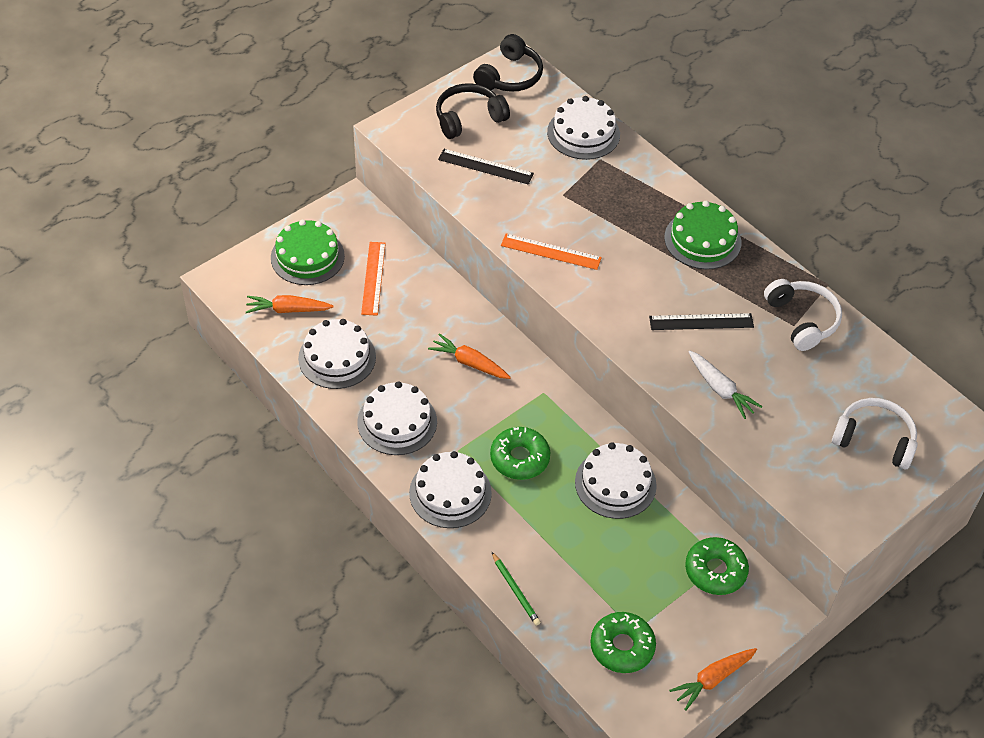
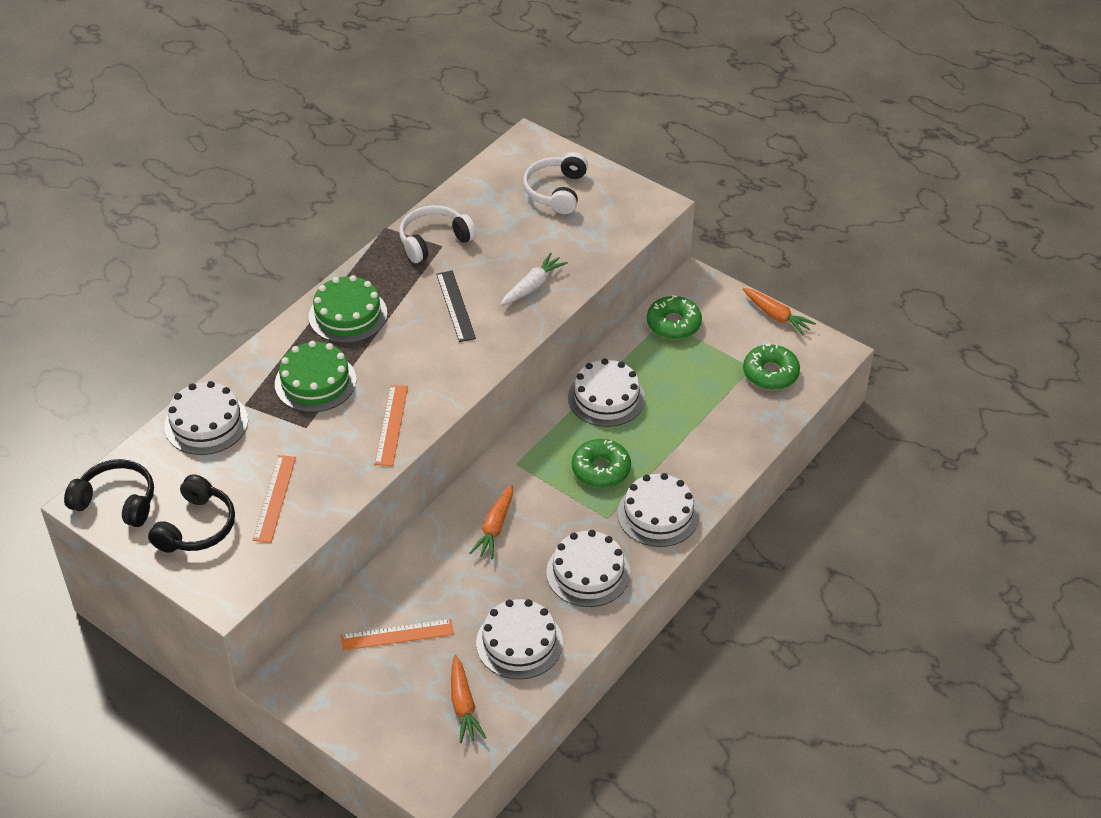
camera: 100 degrees left, 5 degrees down
(307, 257) = (378, 706): green cake -> green cake (315, 382)
(468, 118) = (196, 527): black headphones -> black headphones turned 120 degrees counterclockwise
(485, 167) = (275, 498): black ruler -> orange ruler
(515, 590) = (745, 450): green pencil -> none

